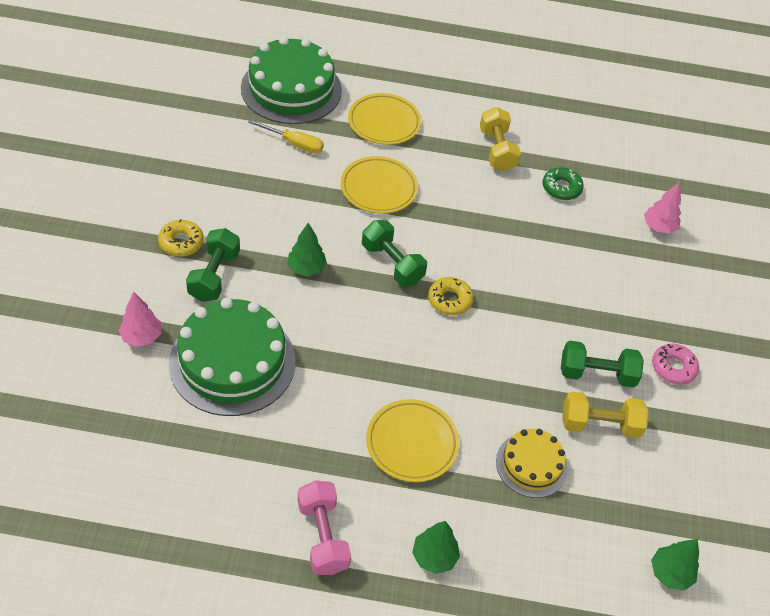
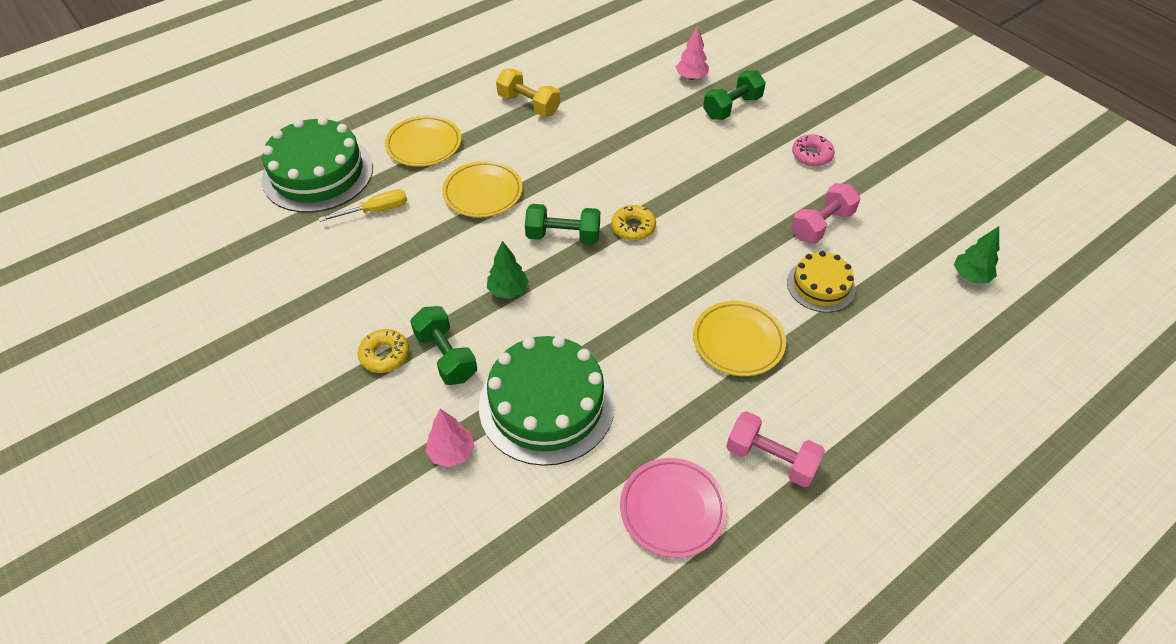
camera: 40 degrees left, 0 degrees up
(218, 499) = (672, 509): none -> pink plate
(434, 557) = (849, 399): green tree -> none
(561, 188) = (602, 98): green donut -> none
(596, 374) = (779, 196): green dumbbell -> green dumbbell (732, 107)
(599, 424) = (821, 225): yellow dumbbell -> pink dumbbell

